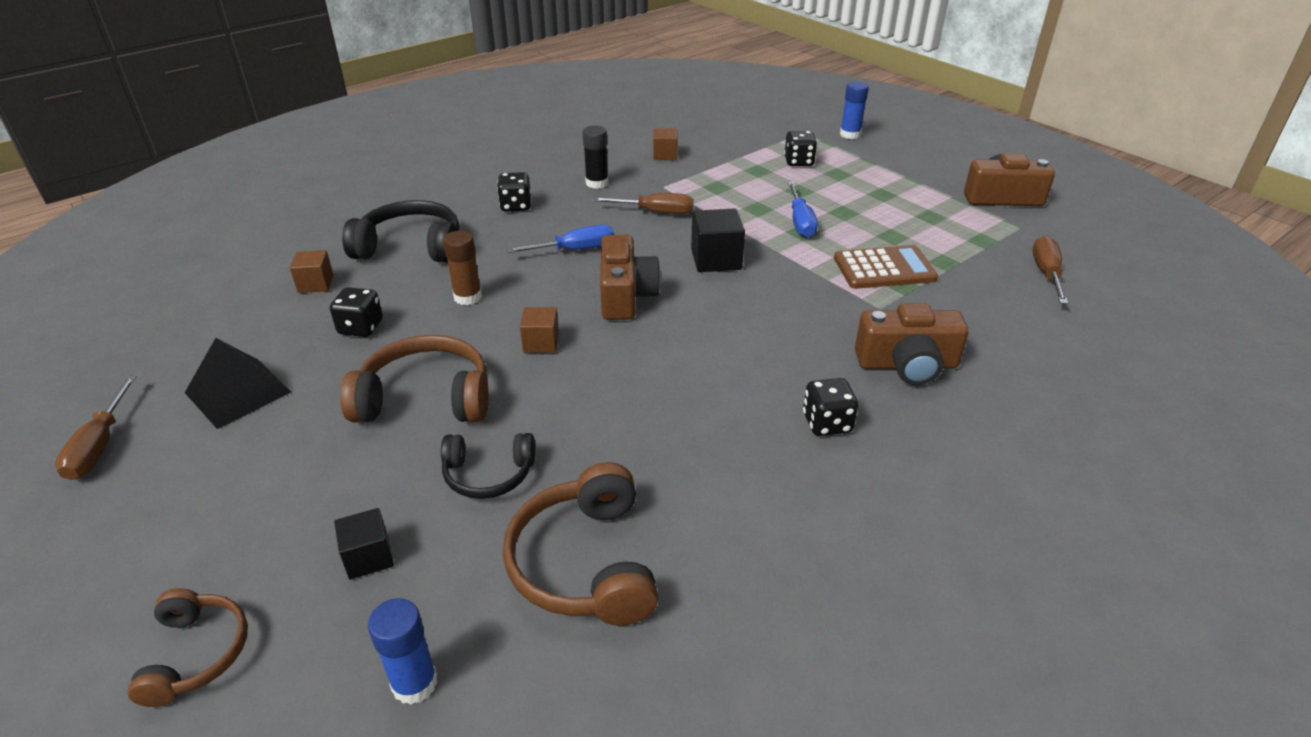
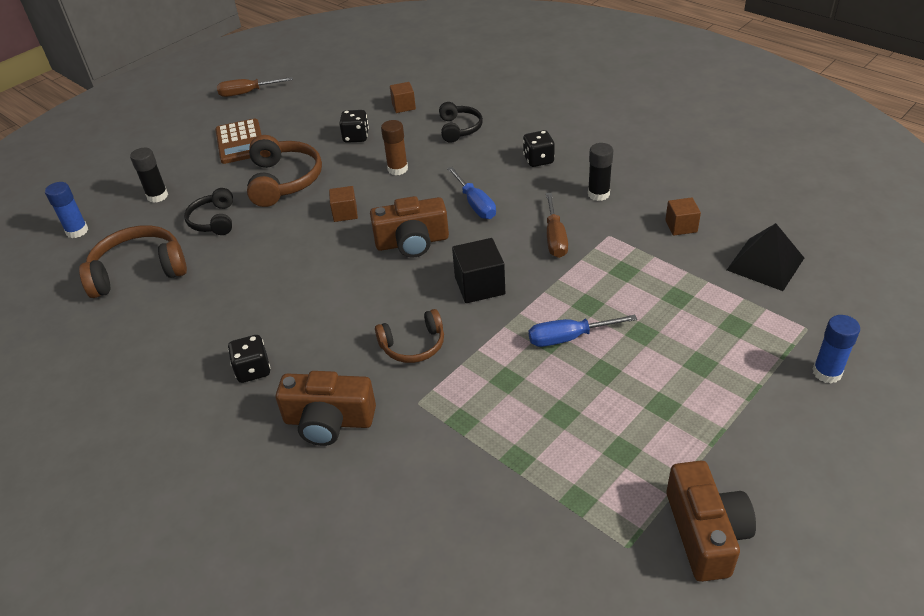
camera: 85 degrees right, 5 degrees up
(196, 654) = (110, 166): brown headphones -> brown headphones (413, 345)
(238, 392) = (290, 116): black pyramid -> black pyramid (765, 264)
(369, 557) = (157, 196): black cube -> black glue stick
(411, 247) = (459, 129): black headphones -> black headphones, size x0.62
(798, 162) = (716, 328): black dice -> none
(884, 268) = (490, 406): brown calculator -> brown calculator (240, 142)
(907, 364) = (329, 421): brown camera -> brown camera turned 75 degrees counterclockwise
(1046, 274) = (513, 559): brown screwdriver -> none

